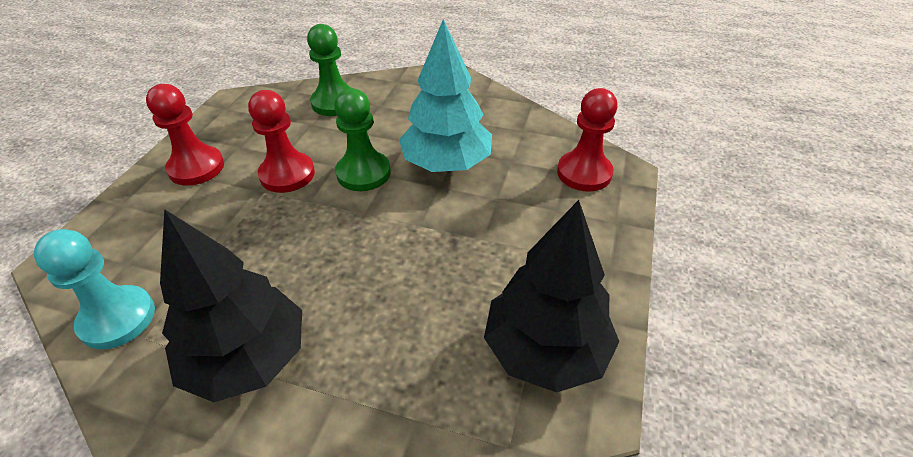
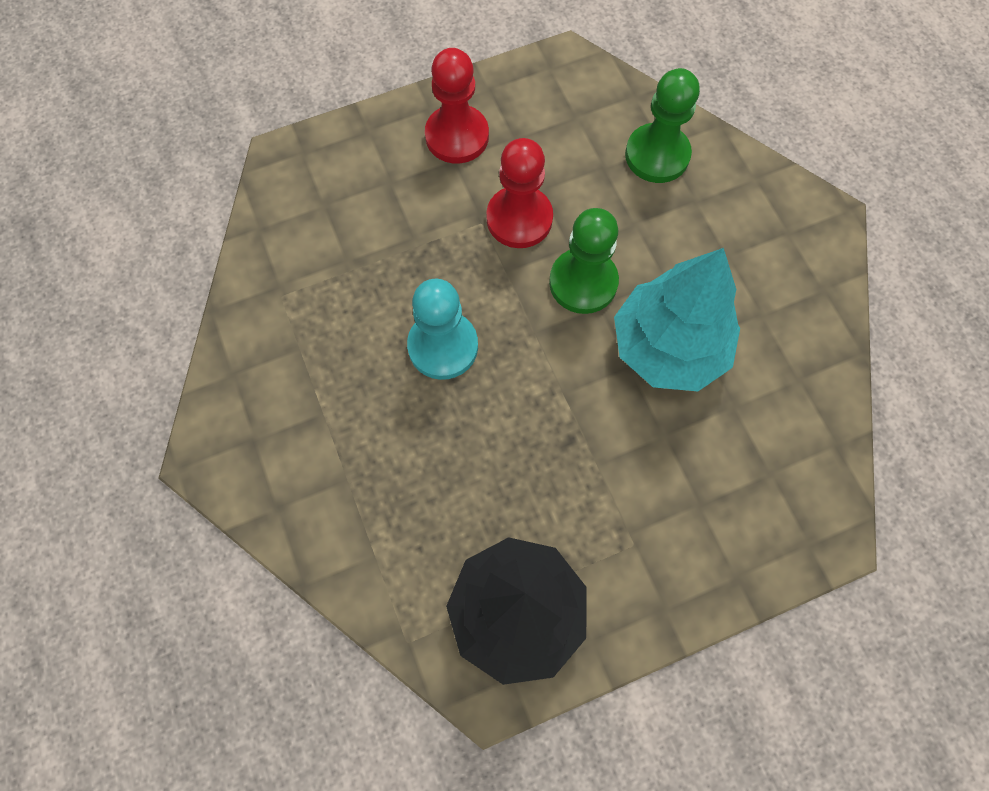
camera: 50 degrees right, 25 degrees up
(117, 319) = (279, 259): turquoise pawn -> turquoise pawn (443, 346)
(247, 358) = (324, 386): black tree -> none
(584, 173) = (785, 496): red pawn -> none

